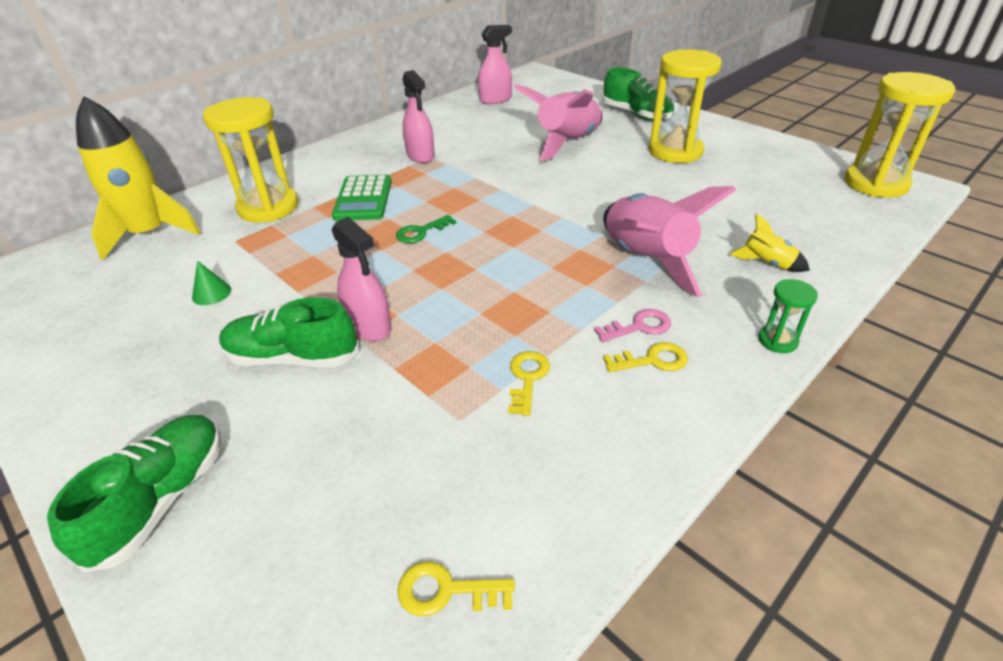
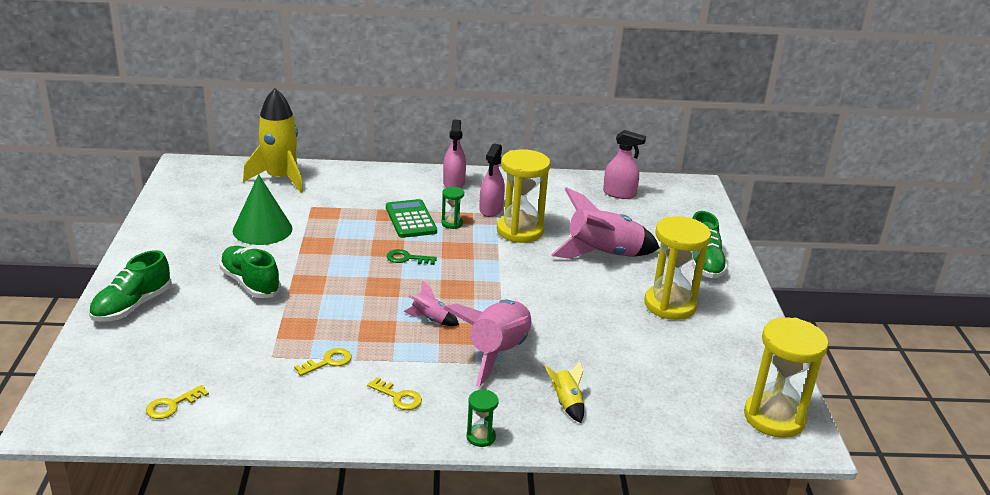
camera: 40 degrees right, 10 degrees down
(161, 500) = (132, 306): green shoe -> green shoe turned 150 degrees clockwise
(211, 293) = (262, 229): green cone -> green cone, size x2.31
(268, 207) = (354, 196): yellow hourglass -> yellow hourglass (520, 231)
(363, 199) = (410, 219): green calculator -> green calculator turned 120 degrees clockwise
(369, 326) = (302, 291): pink spray bottle -> pink spray bottle (454, 183)
(407, 182) = (452, 223): none -> green hourglass
(446, 591) = (172, 405): yellow key -> yellow key turned 90 degrees counterclockwise
(541, 270) = (431, 319): none -> pink rocket
(639, 326) = (424, 379): pink key -> none

